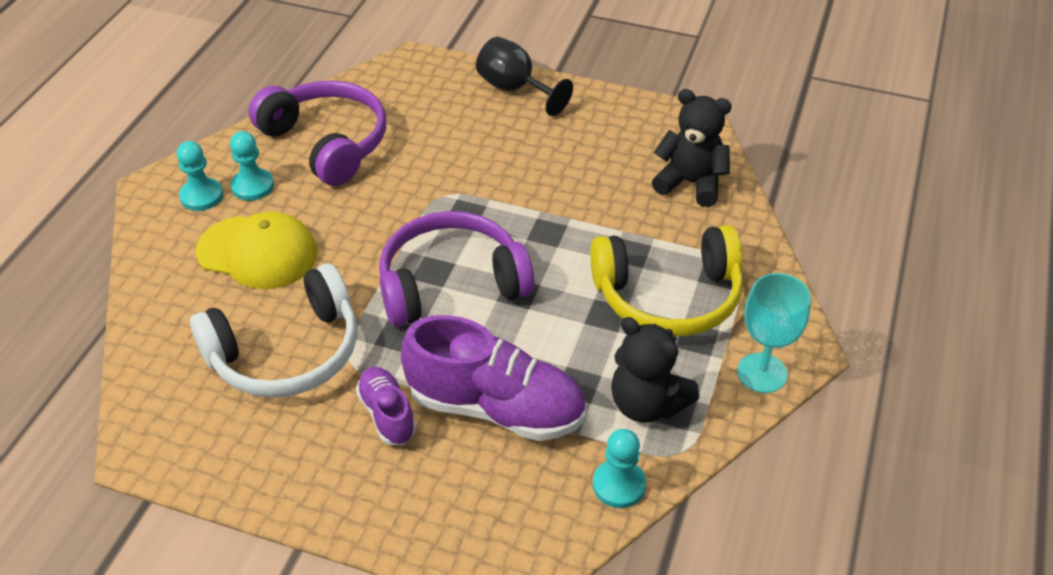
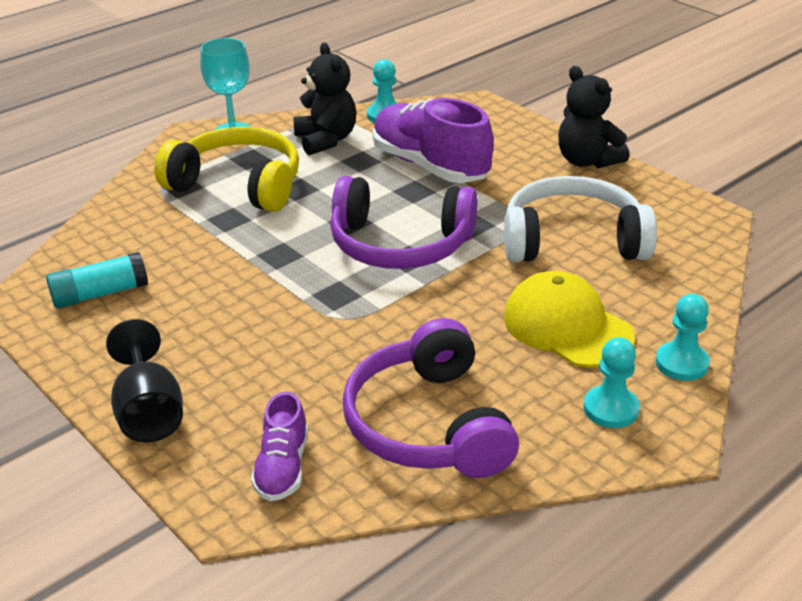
camera: 150 degrees left, 10 degrees down
(253, 186) = (545, 400): turquoise pawn -> turquoise pawn (681, 363)
(387, 414) = (512, 184): purple shoe -> purple shoe (282, 468)
(648, 147) = (100, 294): none -> turquoise glue stick
(690, 183) = (108, 251): black teddy bear -> black teddy bear (587, 161)

